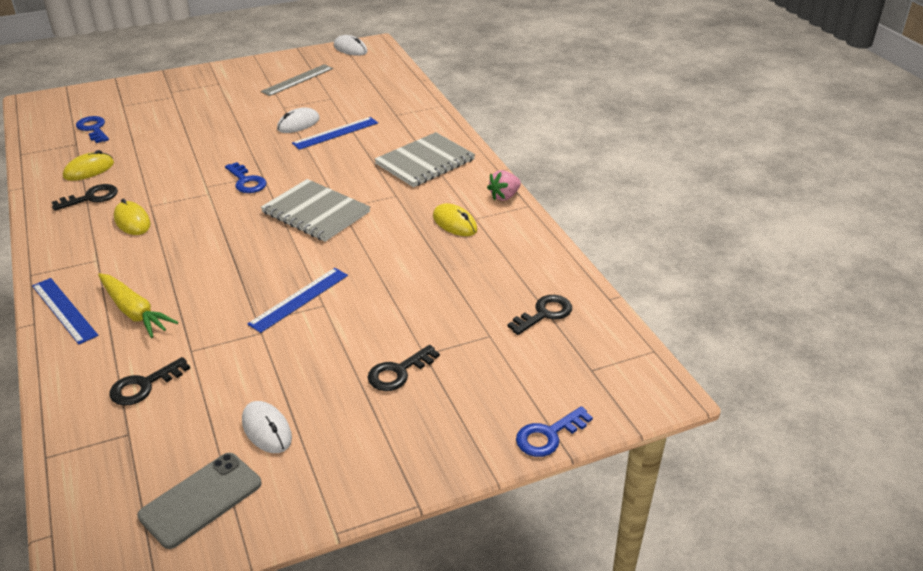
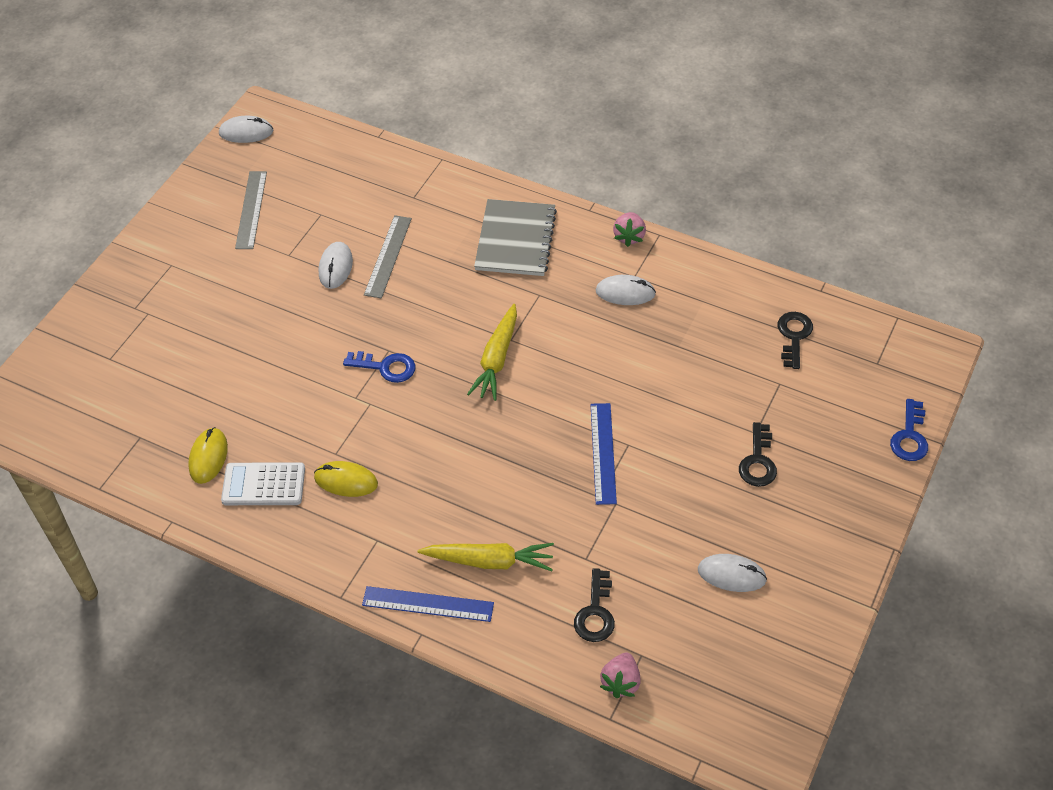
camera: 40 degrees left, 15 degrees up
(88, 440) = (620, 682): none -> pink strawberry
(91, 198) = (263, 485): black key -> white calculator
(93, 129) = (128, 408): blue key -> none
(201, 500) = (761, 656): grey phone -> none
(315, 212) = (496, 359): grey notebook -> yellow carrot
(335, 133) = (388, 256): blue ruler -> grey ruler
(455, 223) = (625, 292): yellow mouse -> white mouse

